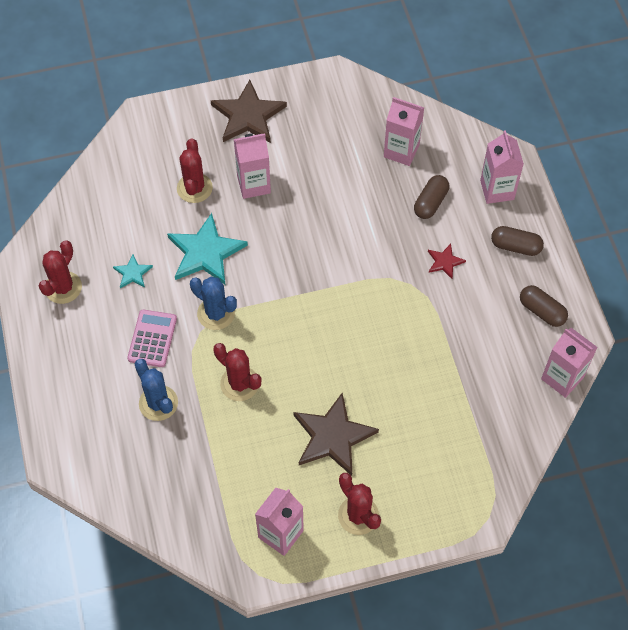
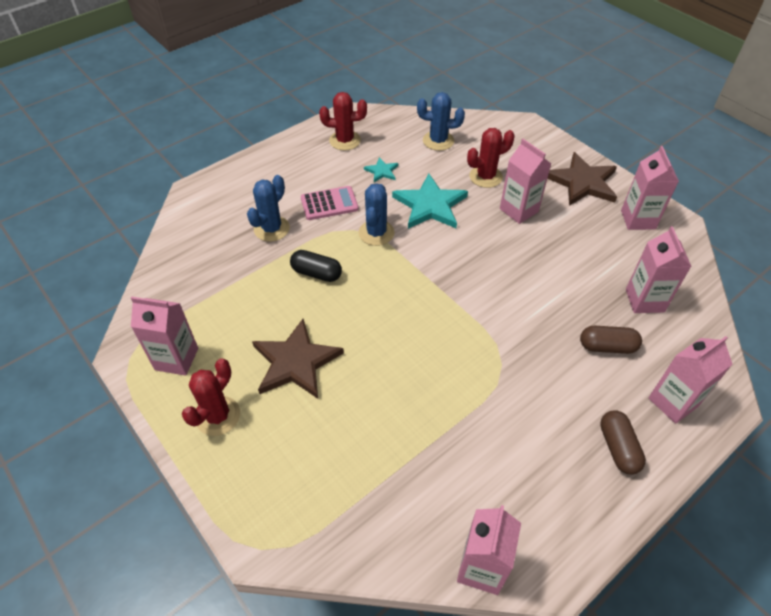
camera: 65 degrees right, 10 degrees down
(117, 203) = (438, 141): none -> blue cactus
(239, 384) = (316, 273): red cactus -> black capsule
(316, 102) = (638, 219): none -> pink carton
(444, 262) = (548, 385): red star -> none
(541, 311) = (555, 508): brown capsule -> none

